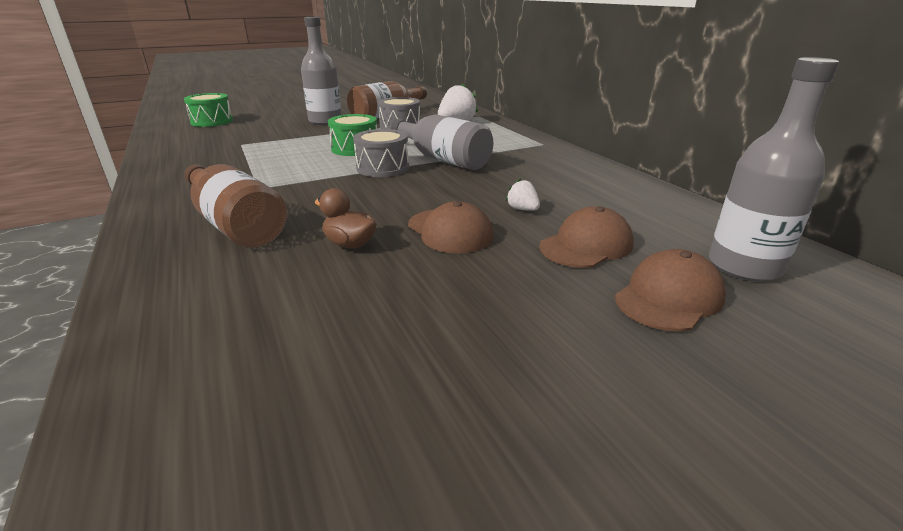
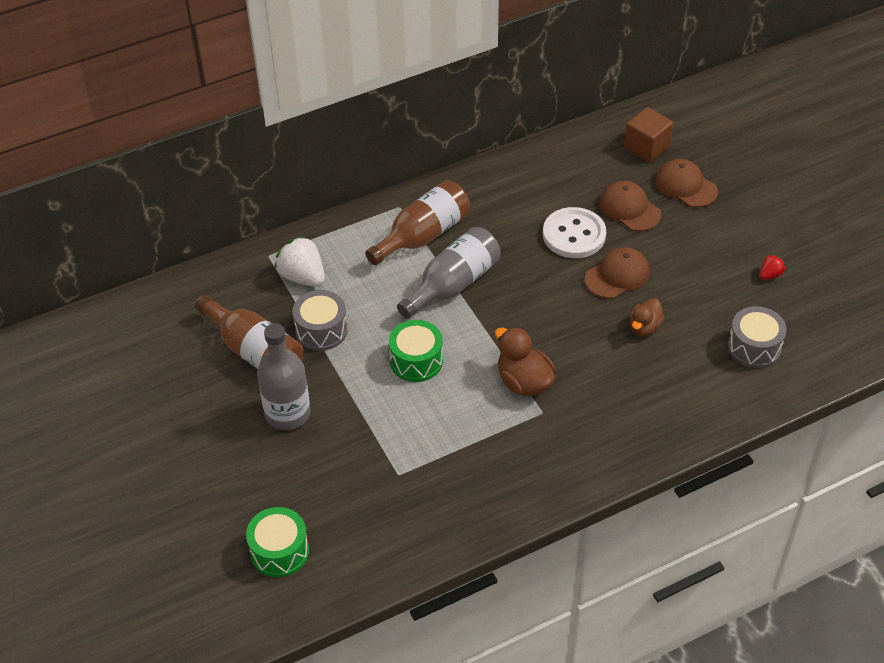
camera: 90 degrees left, 20 degrees up
(235, 225) = (622, 402): brown bottle -> brown bottle (423, 235)
(303, 182) = (524, 382): none -> brown duck
(383, 168) = (481, 329): grey drum -> grey drum (754, 347)
(441, 383) = (770, 275): none -> red strawberry
(522, 209) = (574, 235): white strawberry -> white button
(744, 266) = (646, 147): grey bottle -> brown cube

